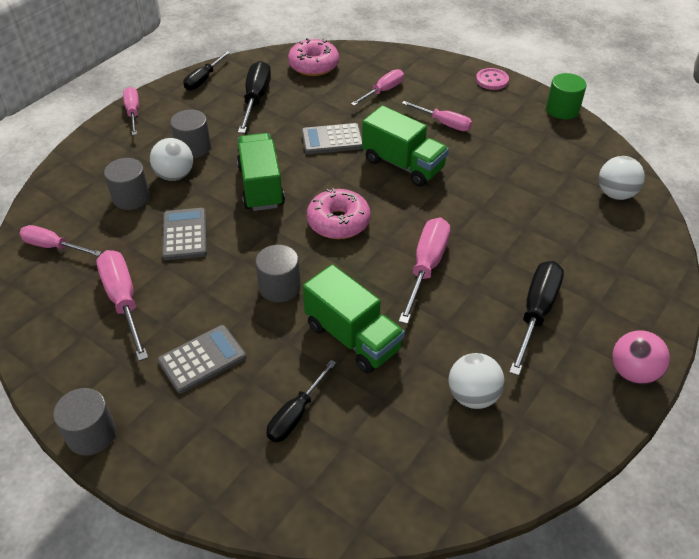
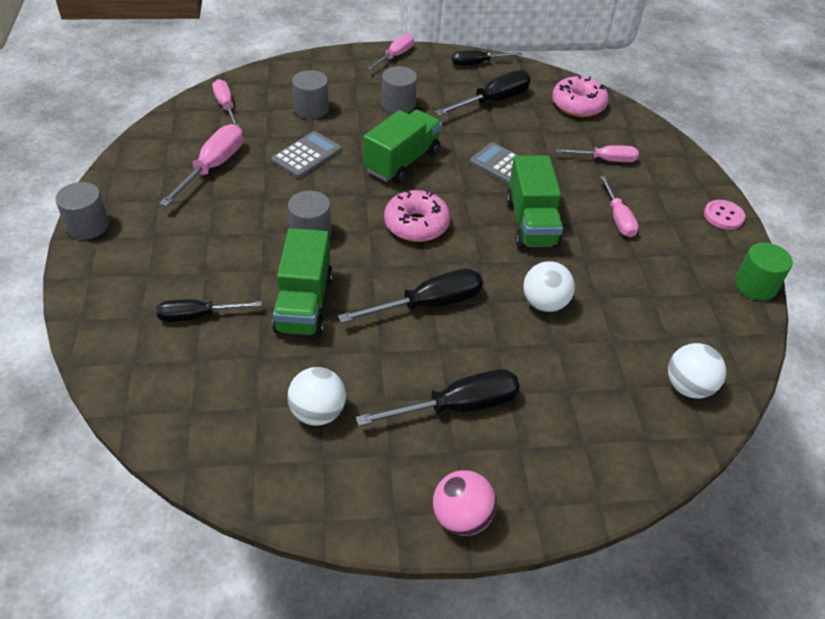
camera: 45 degrees right, 0 degrees up
(175, 175) = (358, 114): white ball -> white ball (544, 303)
(202, 359) = (200, 237): grey calculator -> none
(426, 267) = (428, 304): pink screwdriver -> black screwdriver

